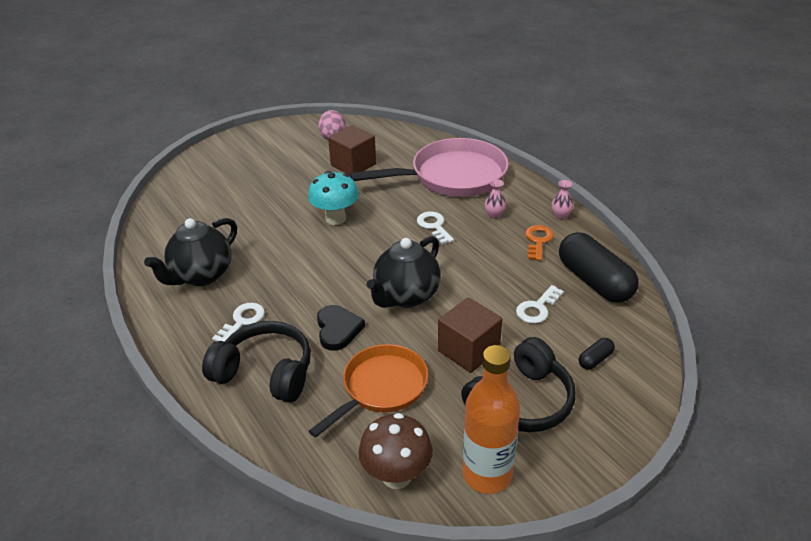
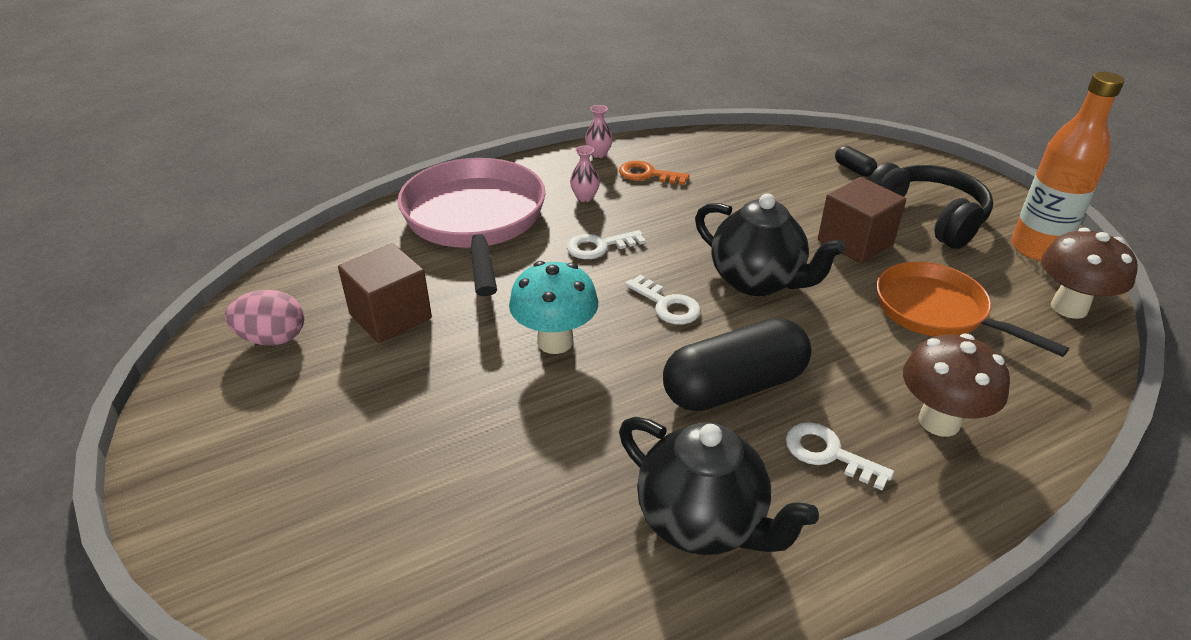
camera: 85 degrees left, 0 degrees up
(265, 372) = (939, 421): black headphones -> brown mushroom
(338, 329) = (833, 346): black heart -> none
(537, 308) = (775, 190): white key -> white key (667, 305)
(594, 281) = (727, 152): black capsule -> black capsule (734, 387)

